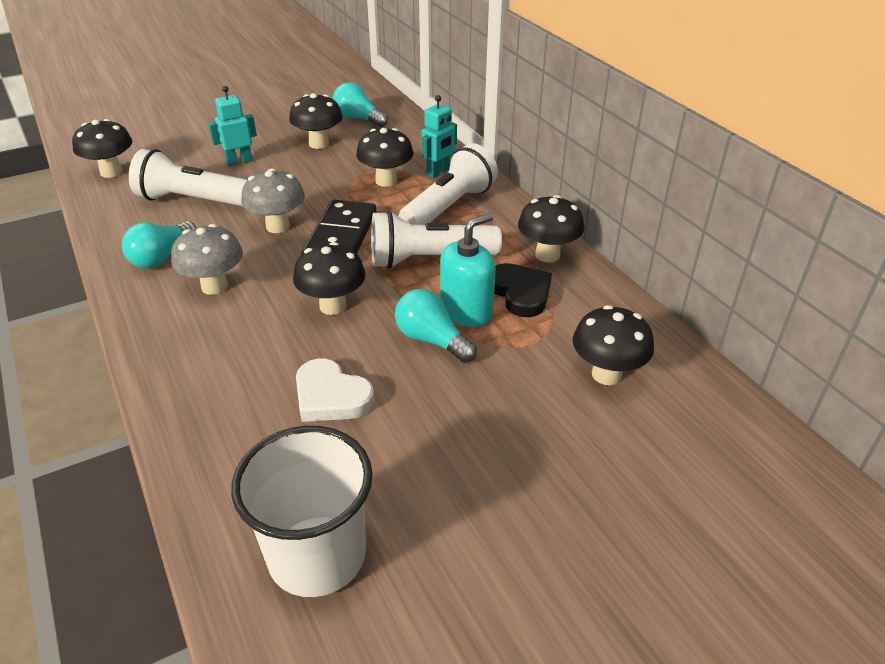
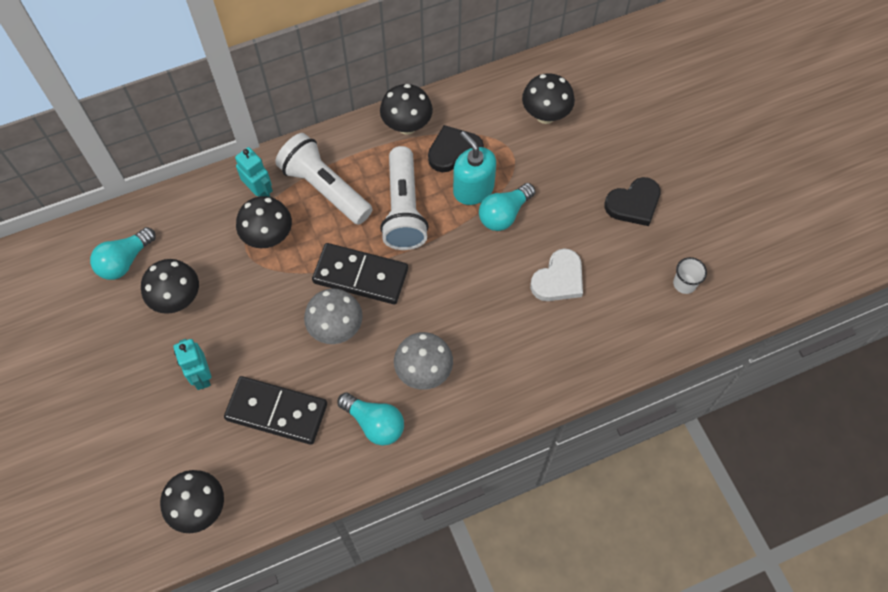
camera: 85 degrees left, 25 degrees up
(192, 200) = (276, 412): white flashlight -> black domino
(317, 555) = (684, 283): white cup -> white cup, size x0.42
(333, 306) = (459, 280): black mushroom -> none
(468, 482) = (633, 204): none -> black heart

